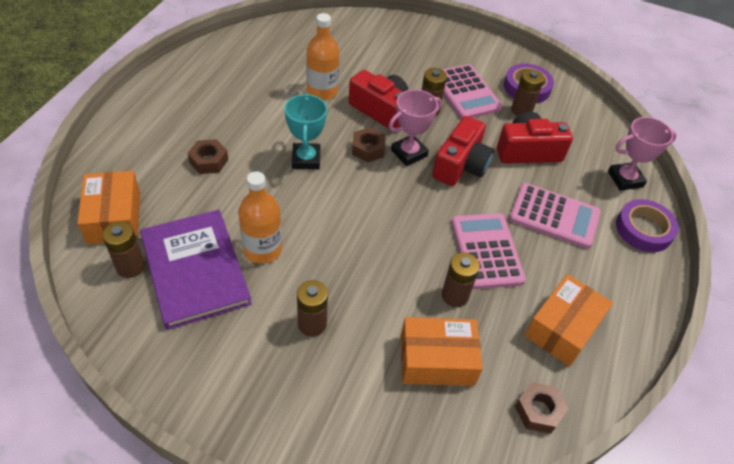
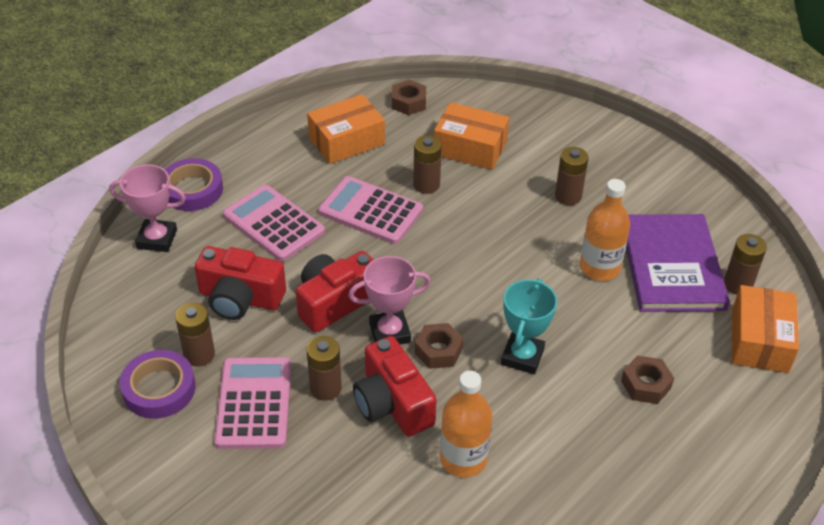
camera: 155 degrees left, 5 degrees down
(486, 251) = (370, 211): pink calculator -> pink calculator turned 105 degrees clockwise

